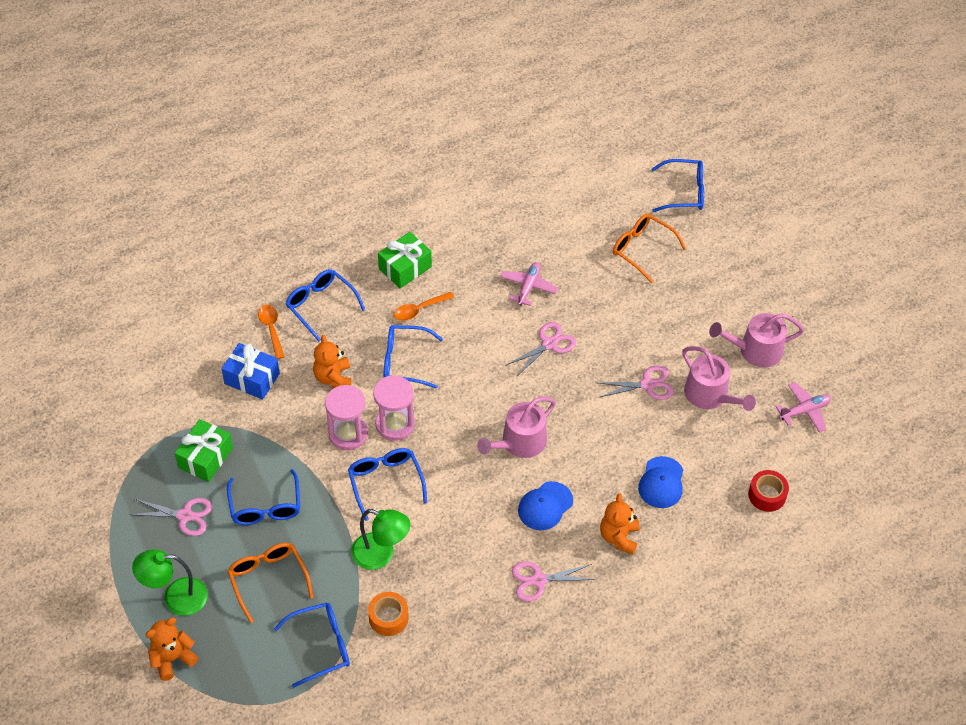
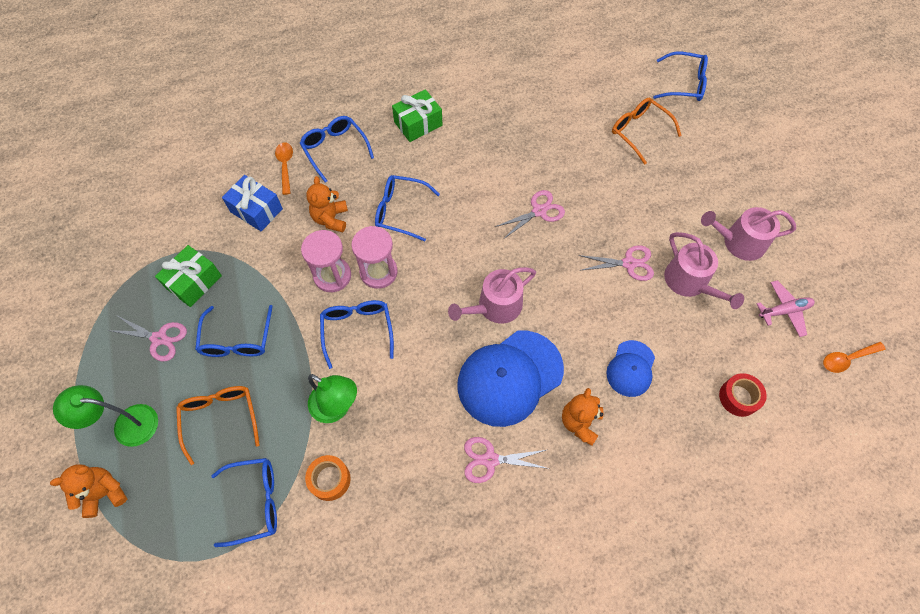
camera: 10 degrees right, 10 degrees up
(419, 310) = (423, 164): orange spoon -> orange spoon (847, 359)
(528, 287) = (528, 154): pink plane -> none
(545, 506) = (510, 377): blue cap -> blue cap, size x1.85

